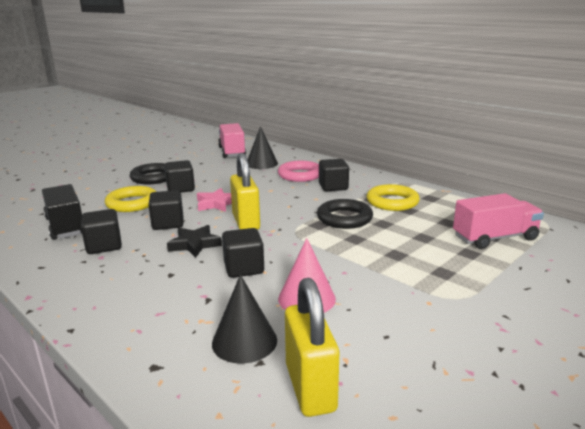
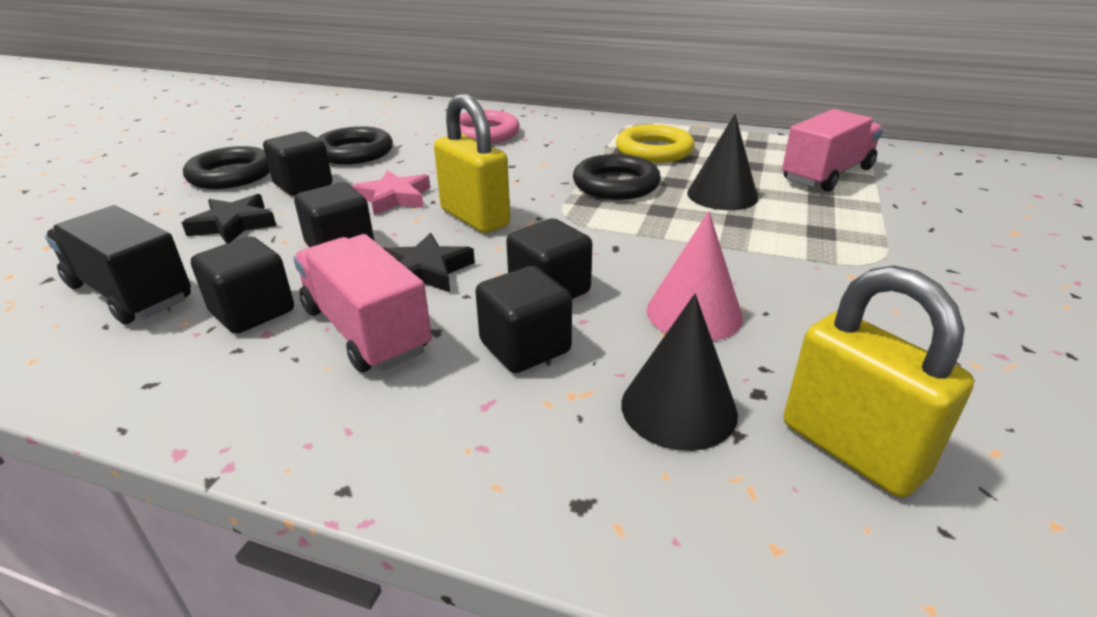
camera: 25 degrees left, 10 degrees up
(132, 203) = (233, 225): yellow ring -> black star
(221, 175) = (354, 152): none -> black ring
(232, 152) = (335, 115): pink truck -> pink truck (366, 330)
(261, 163) = (404, 125): black cone -> black cone (722, 195)
(333, 187) = (551, 143): black cube -> black cube (525, 347)

